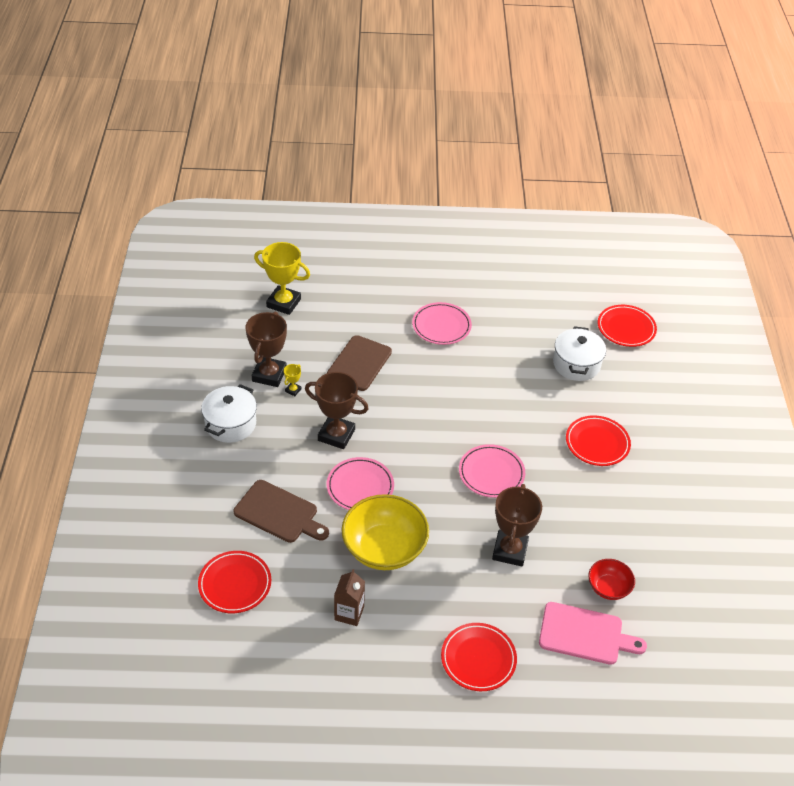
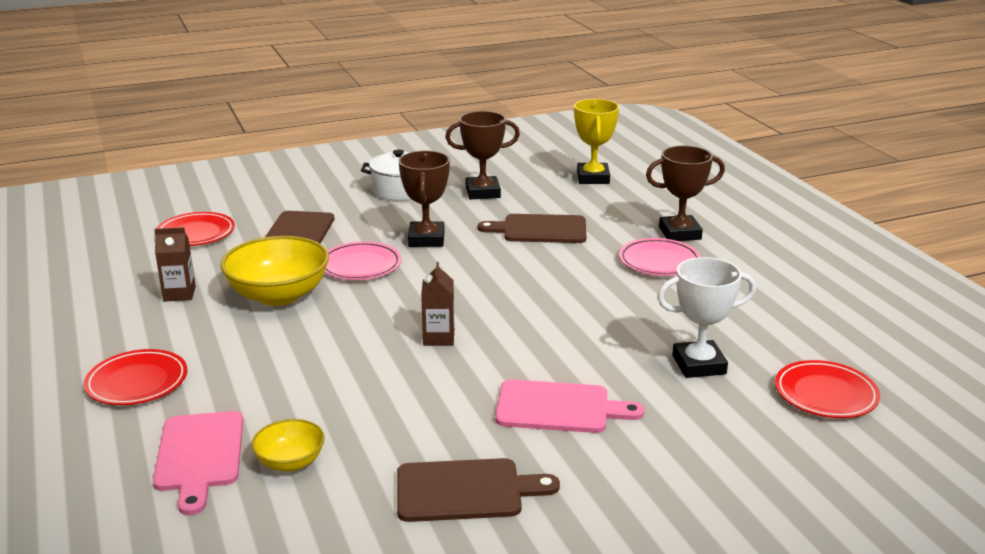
camera: 70 degrees right, 20 degrees down
(293, 390) = (472, 207): yellow trophy -> none
(491, 473) = (438, 338): pink plate -> brown carton
(510, 551) = (317, 373): brown trophy -> brown trophy (680, 233)
(576, 364) = (699, 365): white pot -> white trophy
(597, 443) = (559, 408): red plate -> pink cutting board
(608, 588) = (290, 462): red bowl -> yellow bowl
(663, 512) = (465, 490): none -> brown cutting board

